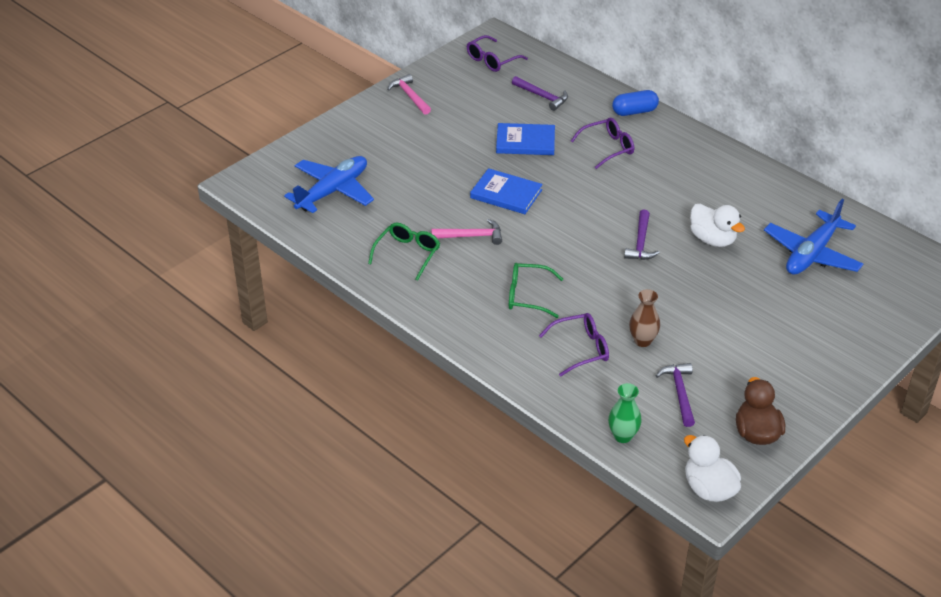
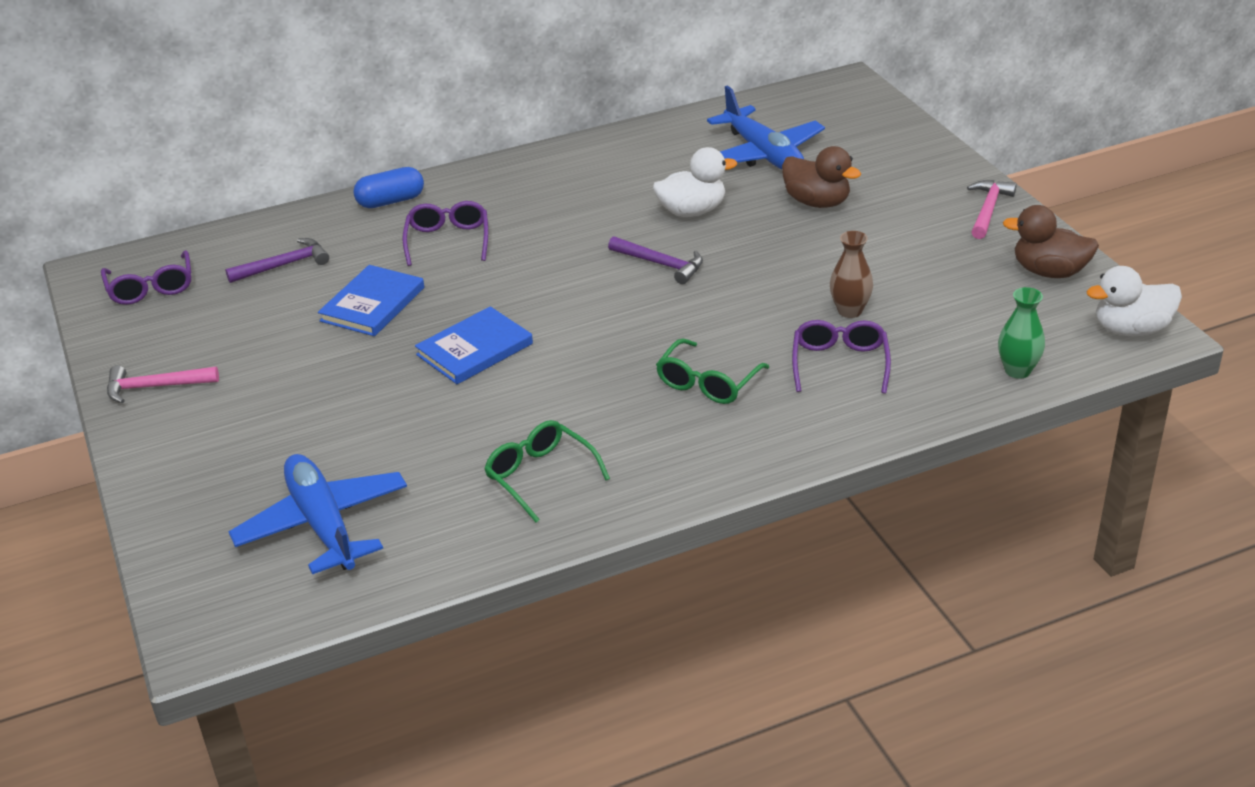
camera: 65 degrees left, 5 degrees down
(471, 236) = (544, 403): pink hammer -> pink hammer (988, 210)
(634, 111) = (391, 201): blue capsule -> blue capsule turned 60 degrees clockwise
(679, 393) = (958, 308): purple hammer -> none
(766, 295) = (817, 202): none -> brown duck

